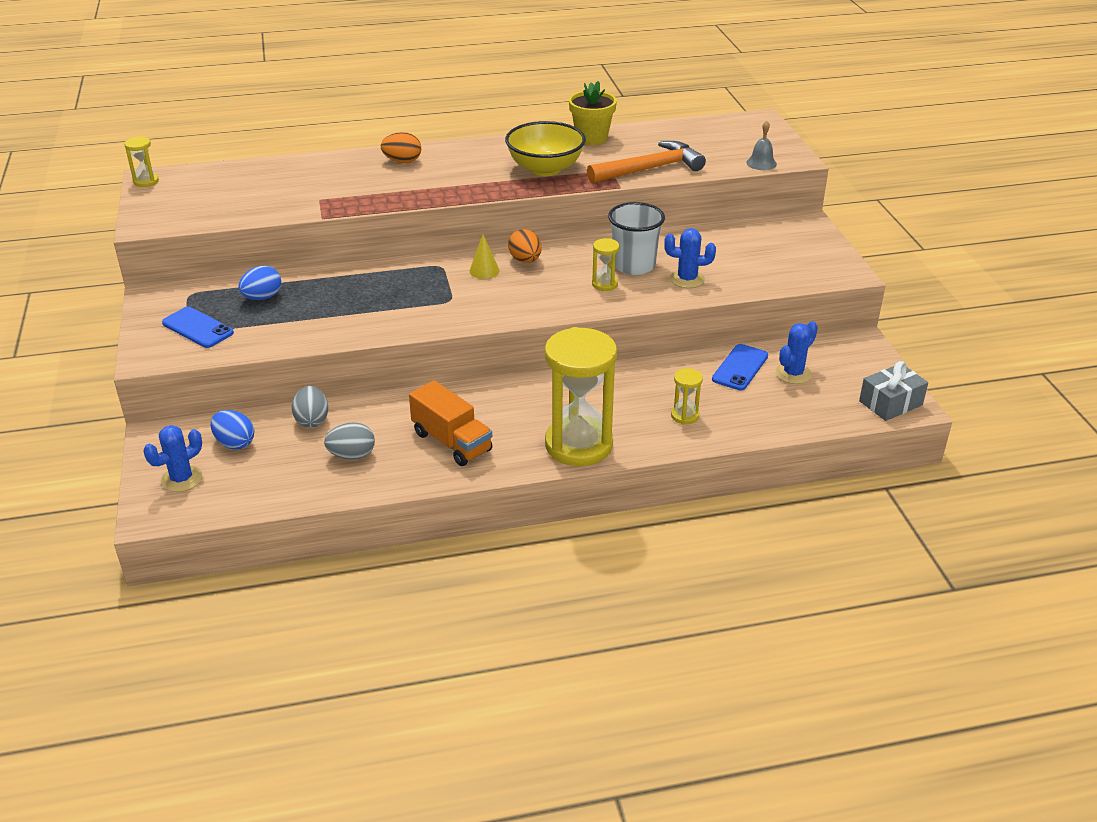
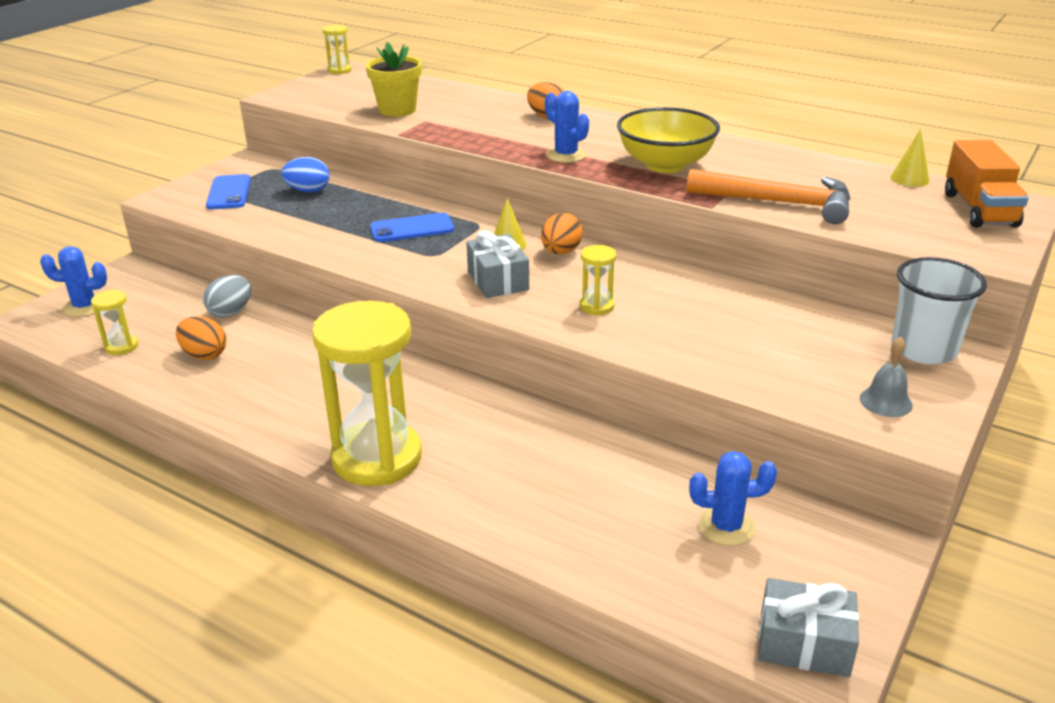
camera: 45 degrees right, 5 degrees down
(235, 443) = (157, 300): blue egg -> none
(352, 455) = (204, 355): grey egg -> orange egg
(452, 442) = (287, 389): orange truck -> orange truck (979, 210)
(521, 297) = (497, 280): none -> grey gift
(591, 138) = (767, 156): yellow flower pot -> yellow flower pot (397, 110)
(634, 265) = (660, 303): white cup -> white cup (923, 349)
(684, 416) = (524, 495): yellow hourglass -> yellow hourglass (121, 346)
(687, 279) = (694, 342): blue cactus -> blue cactus (566, 155)
(688, 124) = (909, 179): none -> yellow cone
(740, 367) = (671, 482): blue phone -> blue phone (412, 228)
(761, 163) = (936, 245): grey bell -> grey bell (885, 401)

